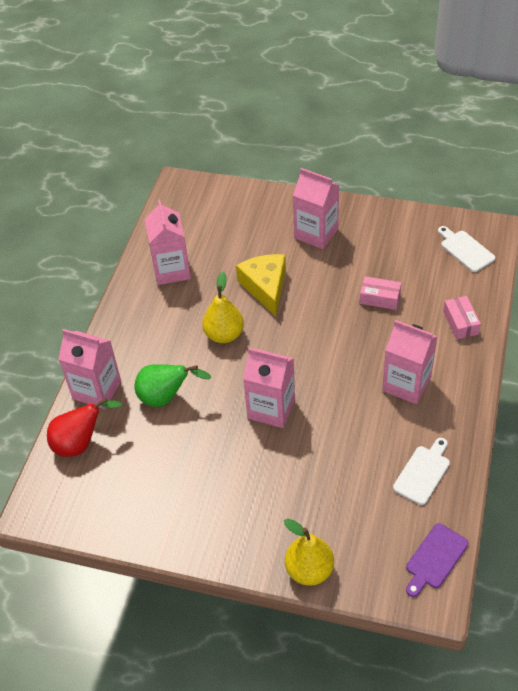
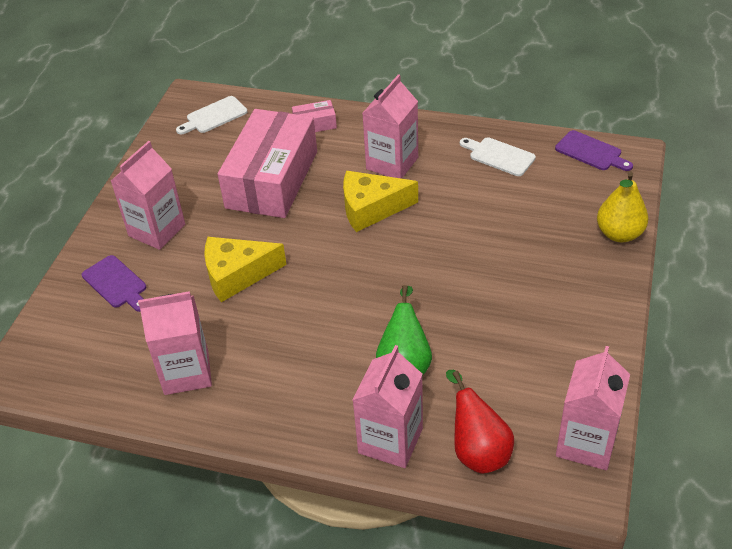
camera: 90 degrees left, 5 degrees down
(224, 334) = (309, 311): yellow pear -> none
(259, 219) = (116, 283): none -> purple cutting board
(271, 408) = (422, 266): pink carton -> pink carton (586, 443)
(343, 370) = (371, 208): none -> yellow cheese
(380, 298) = (272, 179): pink box -> pink box, size x2.43

